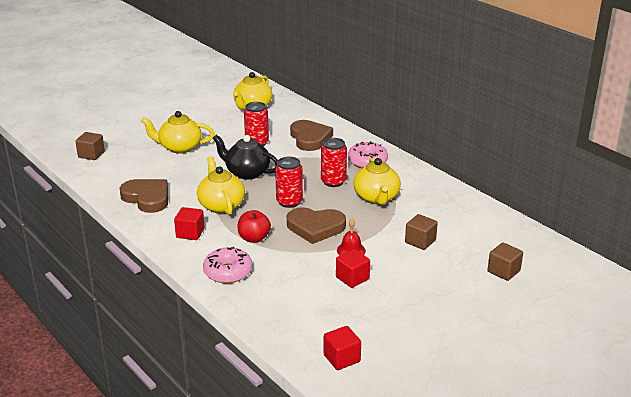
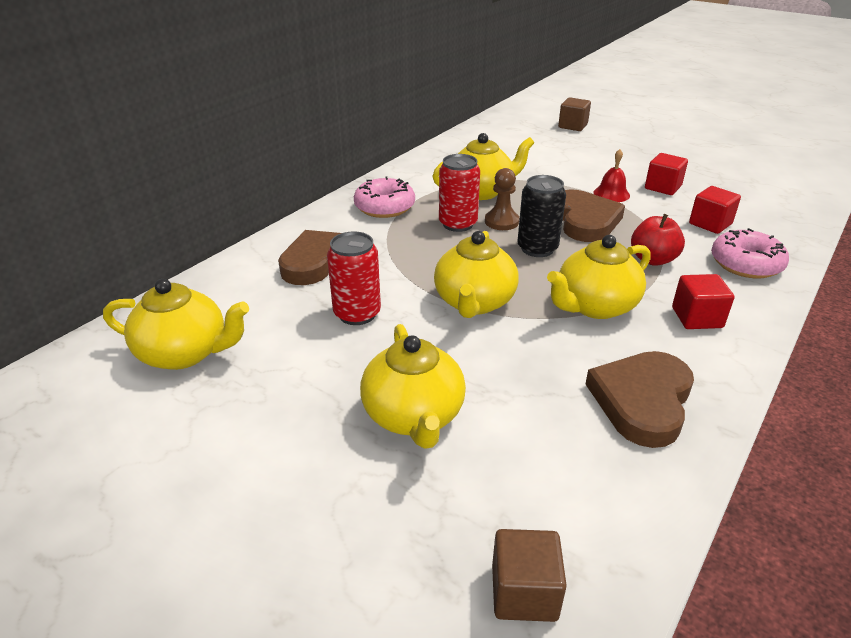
camera: 105 degrees left, 5 degrees up
(247, 173) = (474, 302): black teapot -> yellow teapot
(289, 202) = (537, 248): red can -> black can
(329, 197) = (501, 222): none -> brown pawn
(341, 358) = (790, 178): red cube -> red cube (710, 224)
(420, 241) = (557, 161): brown cube -> none

